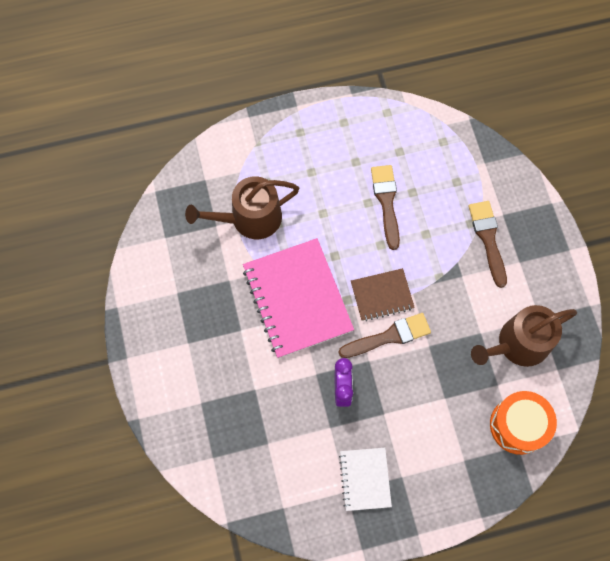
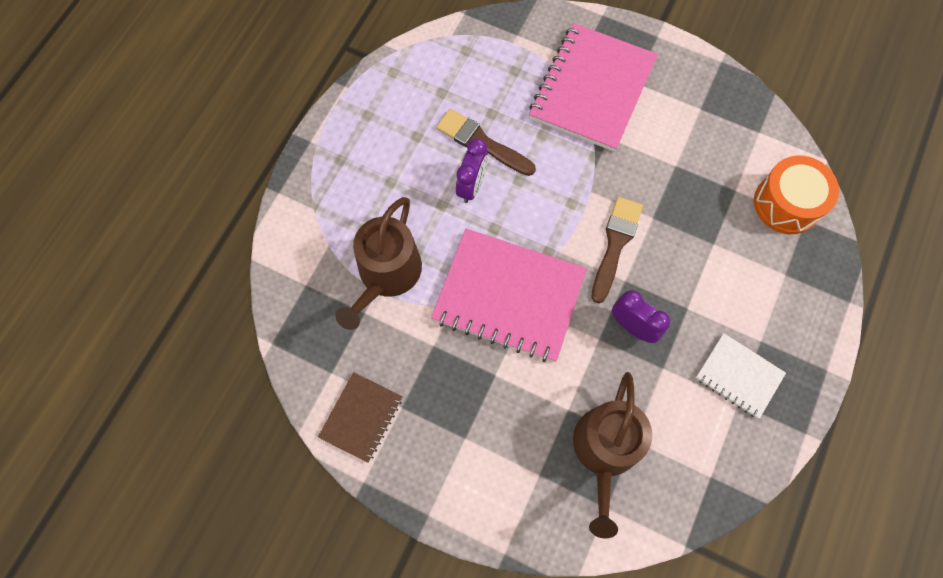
camera: 50 degrees left, 0 degrees up
(351, 220) = (472, 186): none -> purple clock
(382, 295) = (570, 218): brown notebook -> brown notebook (361, 417)
(488, 239) = (592, 89): brown brush -> pink notebook
(518, 344) = (711, 144): brown watering can -> brown watering can (604, 451)

